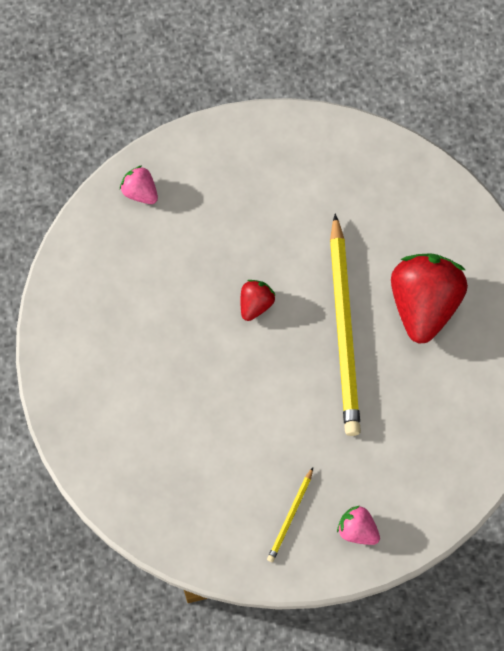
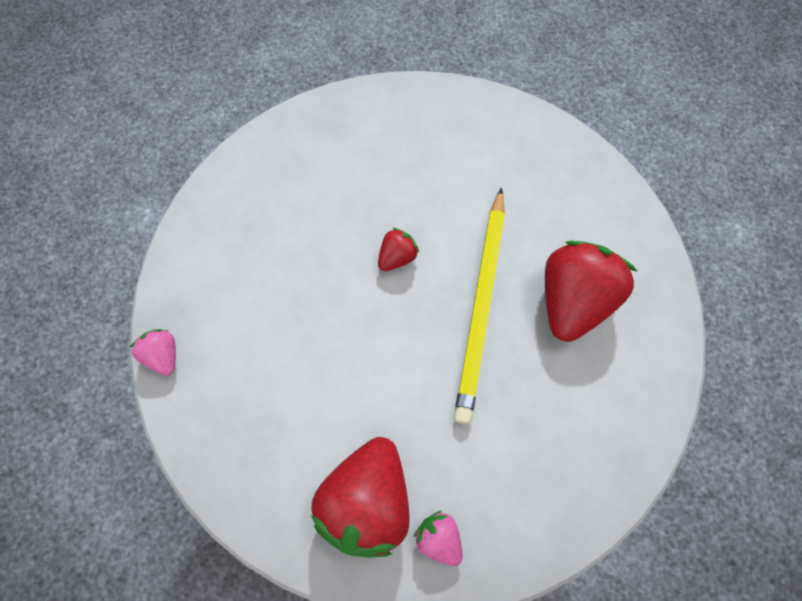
camera: 15 degrees right, 0 degrees up
(140, 192) = (319, 127): pink strawberry -> pink strawberry (164, 355)
(290, 516) = (367, 498): yellow pencil -> red strawberry

